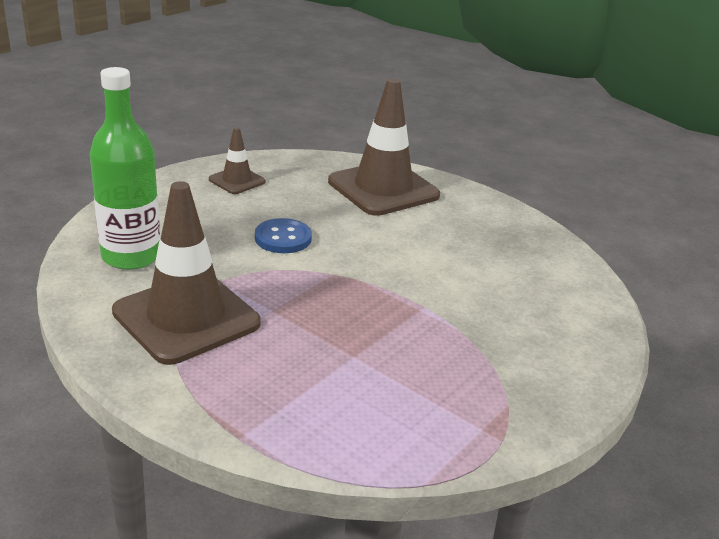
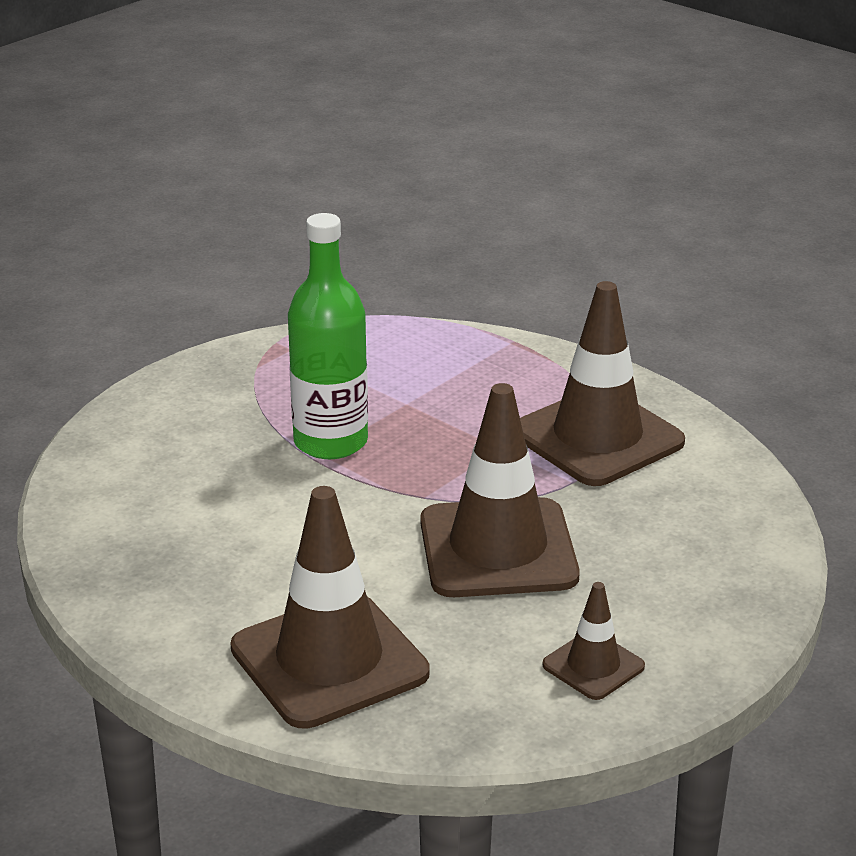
camera: 175 degrees left, 0 degrees up
(131, 256) = (699, 512): green bottle -> green bottle (330, 442)
(283, 238) = (498, 549): blue button -> brown traffic cone

